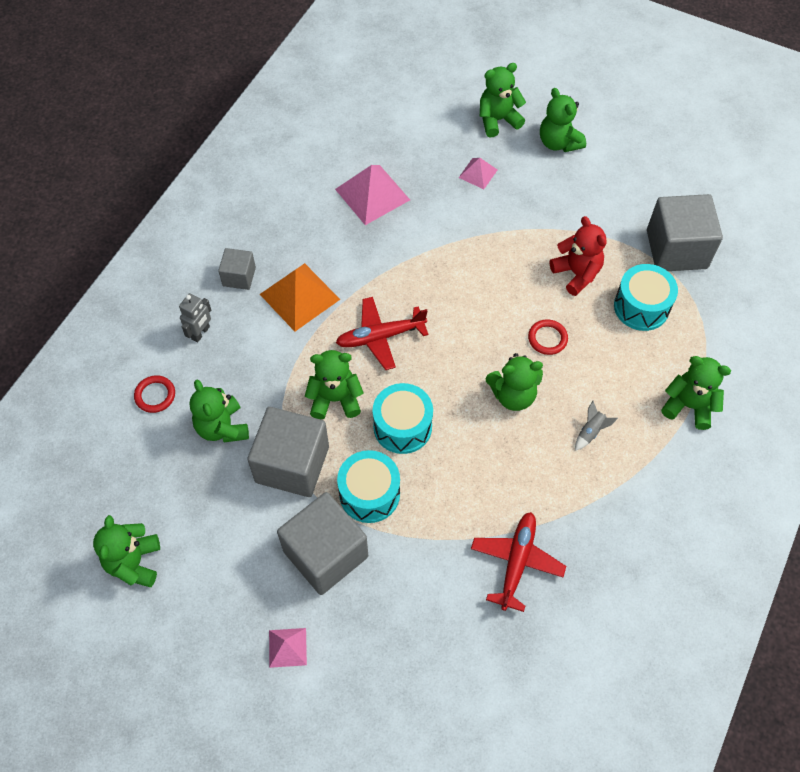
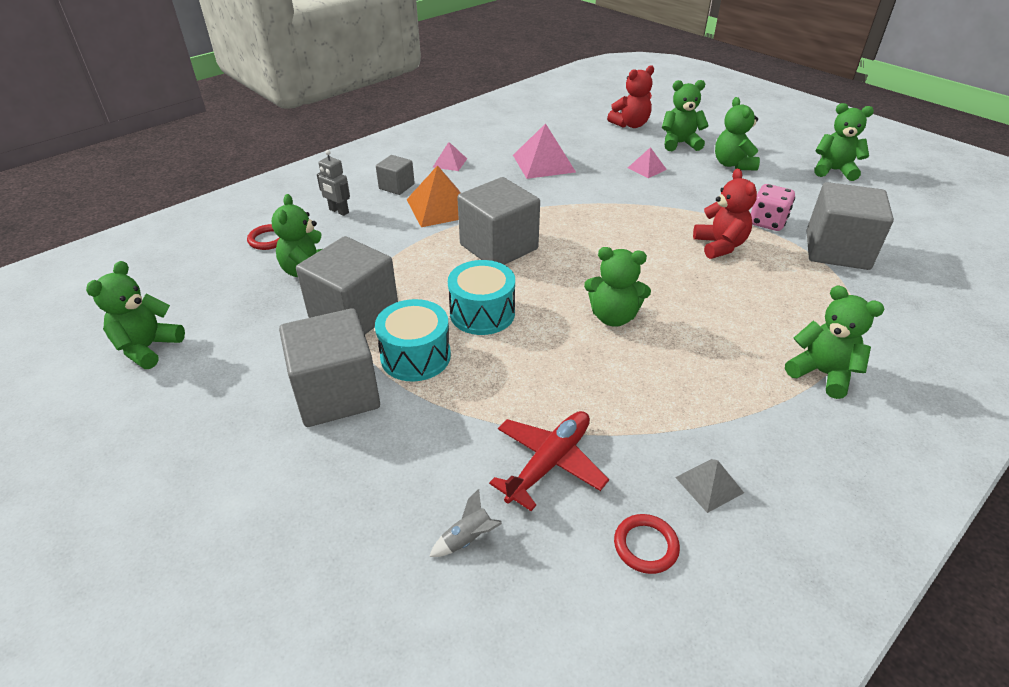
camera: 20 degrees right, 20 degrees down
(201, 333) = (338, 211): grey robot -> grey robot turned 75 degrees clockwise
(287, 647) = (235, 466): pink pyramid -> pink pyramid (450, 162)
(335, 399) = (428, 278): green teddy bear -> green teddy bear (834, 170)
(380, 337) = (499, 247): red plane -> grey cube
(437, 99) = (630, 125): none -> red teddy bear
(547, 338) = (670, 283): red ring -> red ring (645, 546)
(591, 432) = (691, 367): grey rocket -> grey rocket (468, 539)
(610, 227) = (767, 222): none -> pink dice
(632, 541) = (709, 485): none -> grey pyramid
(641, 307) = (784, 282): turquoise drum -> none

